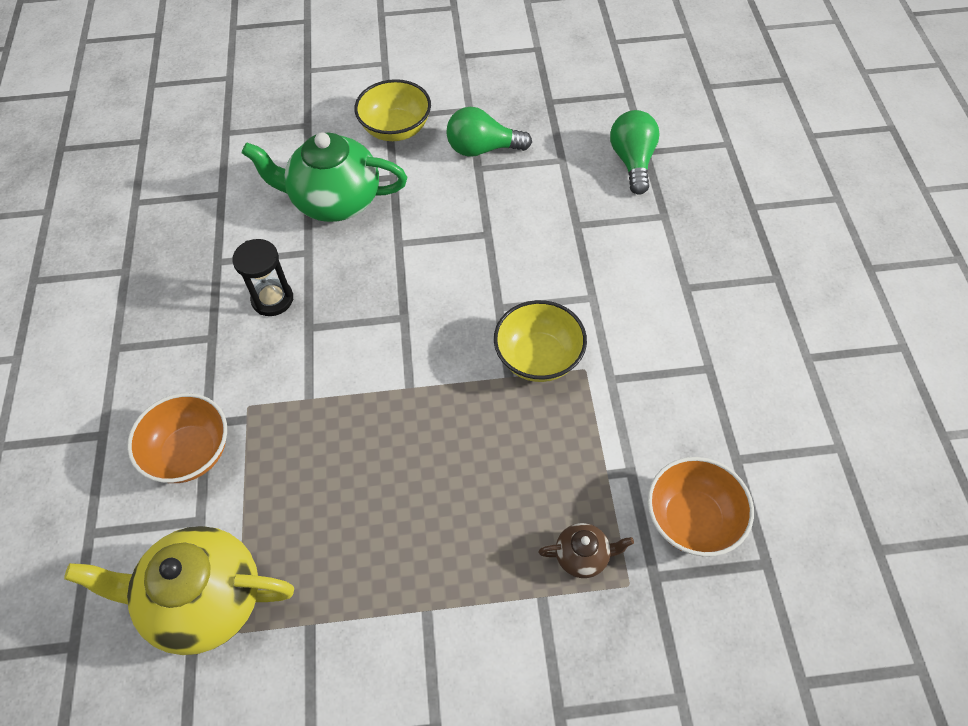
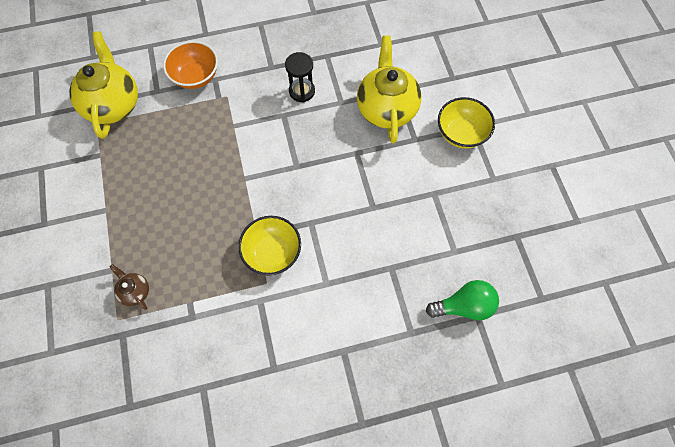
camera: 80 degrees right, 10 degrees up
(335, 200) = (386, 108): green teapot -> yellow teapot
(482, 149) = (454, 194): green light bulb -> none
(583, 556) = (135, 291): brown teapot -> brown teapot turned 150 degrees clockwise
(692, 519) = (159, 357): orange bowl -> none

